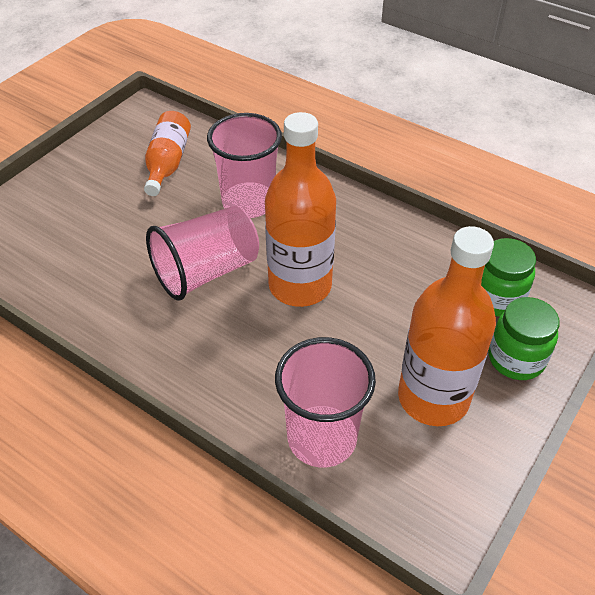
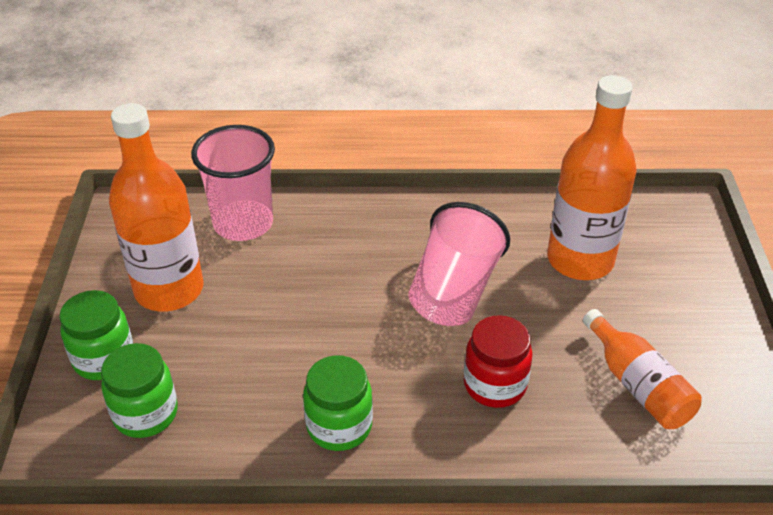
camera: 145 degrees right, 5 degrees down
(248, 202) = (495, 385): pink cup -> red jar
(300, 285) = (356, 323): orange bottle -> orange bottle (580, 260)
(367, 227) = (339, 426): none -> green jar

